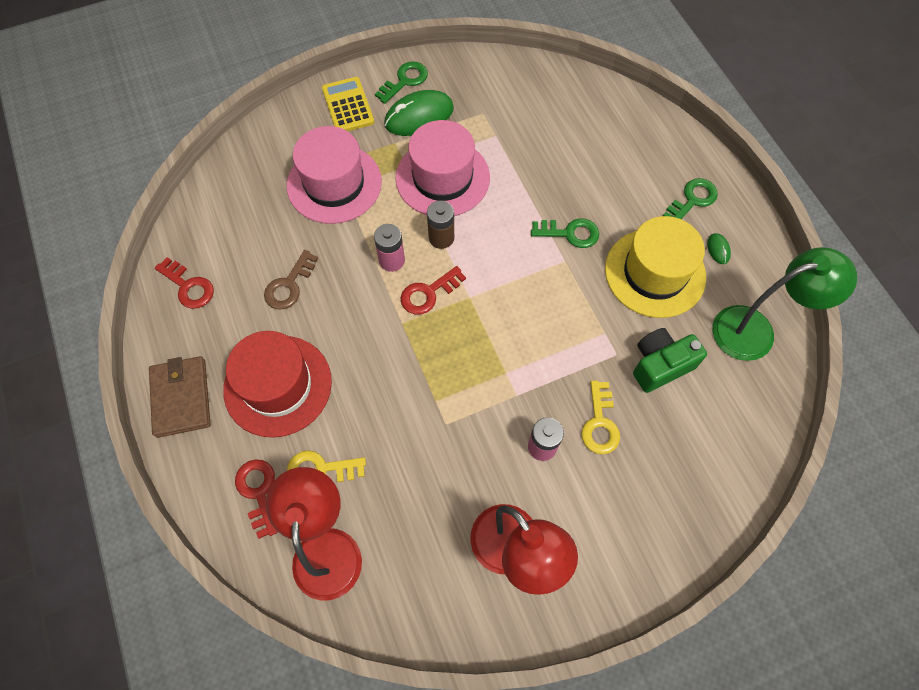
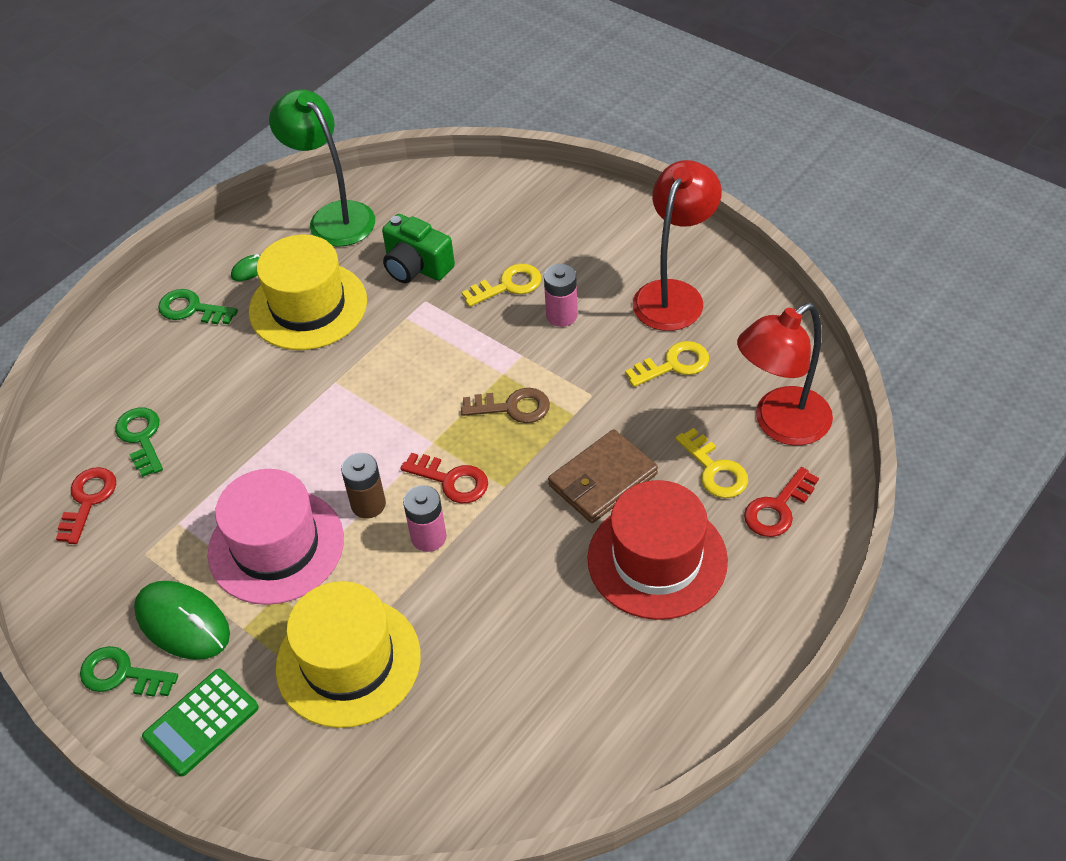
camera: 115 degrees left, 15 degrees down
(181, 397) = (740, 645): brown wallet -> brown wallet (602, 480)
(188, 286) = (602, 737): red key -> red key (88, 500)
(289, 285) = (527, 623): brown key -> brown key (512, 407)
(334, 183) = (348, 661): pink hat -> yellow hat
(348, 105) = (201, 722): yellow calculator -> green calculator
(437, 503) = (673, 365): none -> yellow key
(569, 233) = (295, 392): green key -> green key (141, 438)

